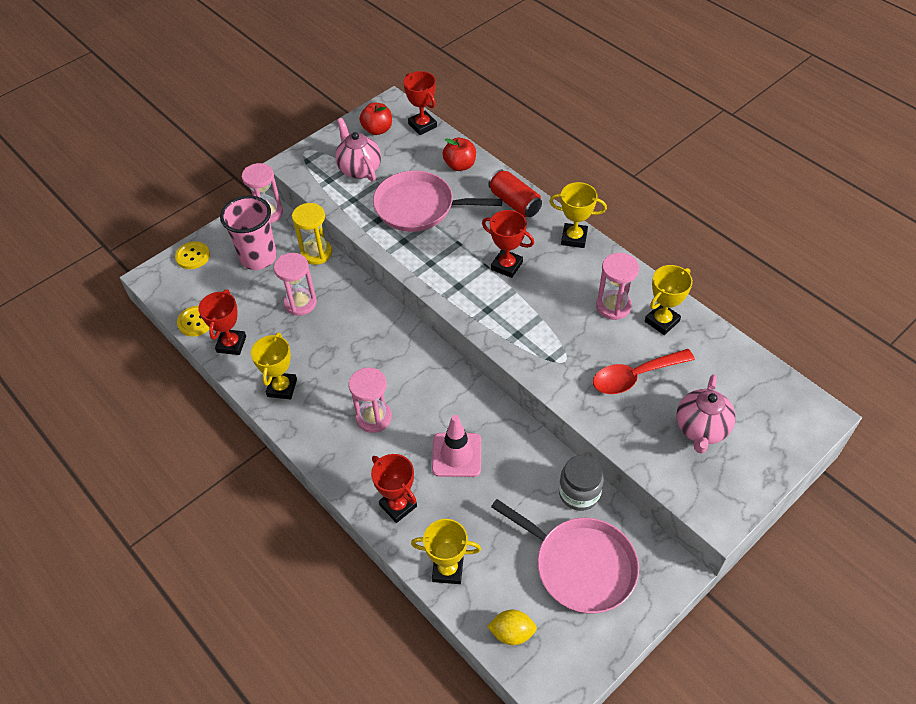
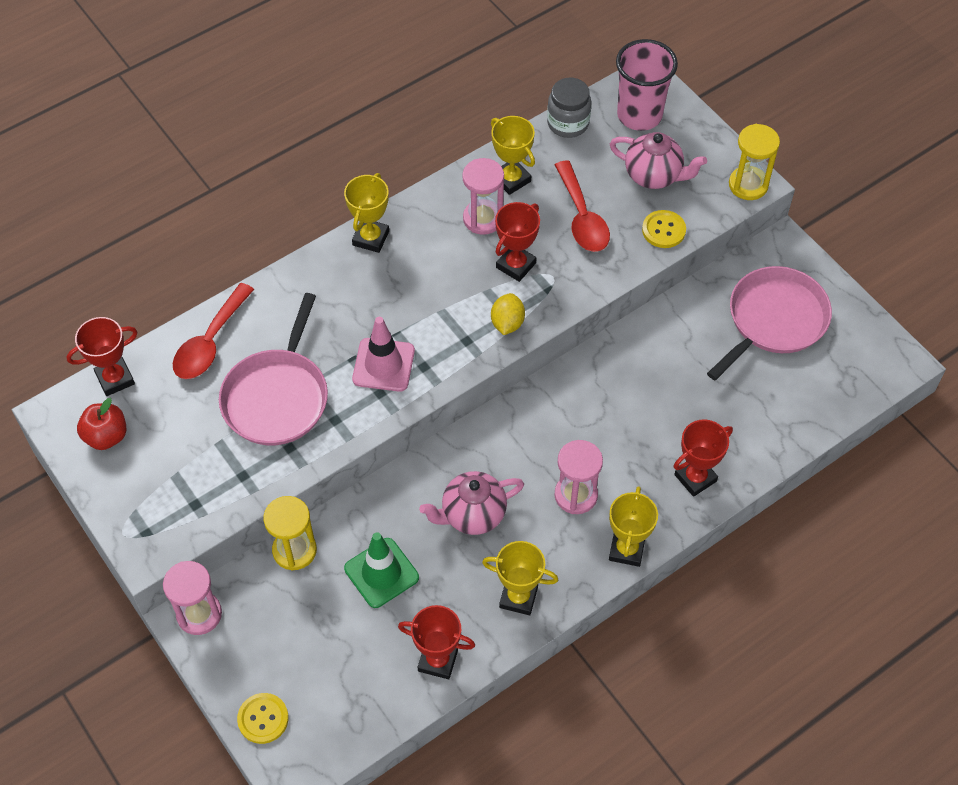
camera: 85 degrees left, 5 degrees up
(196, 322) = (390, 709): yellow button -> yellow button (663, 230)
(258, 257) = (286, 627): pink cup -> pink cup (639, 115)
(300, 303) = (381, 573): pink hourglass -> green traffic cone
(359, 169) = (183, 464): pink teapot -> pink teapot (472, 515)
(447, 569) = (773, 437): yellow trophy -> yellow trophy (626, 549)
(456, 455) = (635, 414): pink traffic cone -> pink traffic cone (383, 365)
(460, 165) = (210, 342): red apple -> red spoon
(506, 266) = (401, 312): red trophy -> red trophy (516, 265)
(512, 633) = (842, 388): yellow lemon -> yellow lemon (507, 323)
(514, 203) = (296, 290): red can -> none
(579, 493) = (692, 308): grey jar -> grey jar (568, 123)
(716, 512) = (748, 185): none -> yellow hourglass

